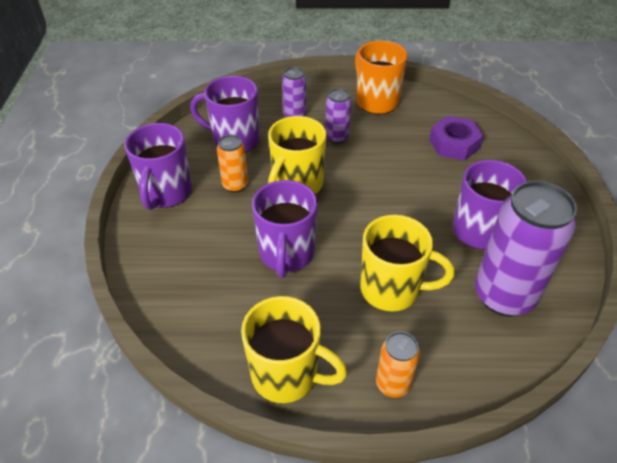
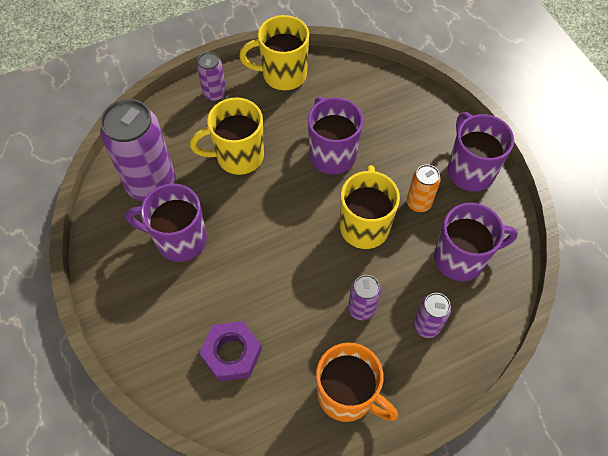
camera: 155 degrees right, 15 degrees up
(392, 384) = (214, 94): orange can -> purple can

